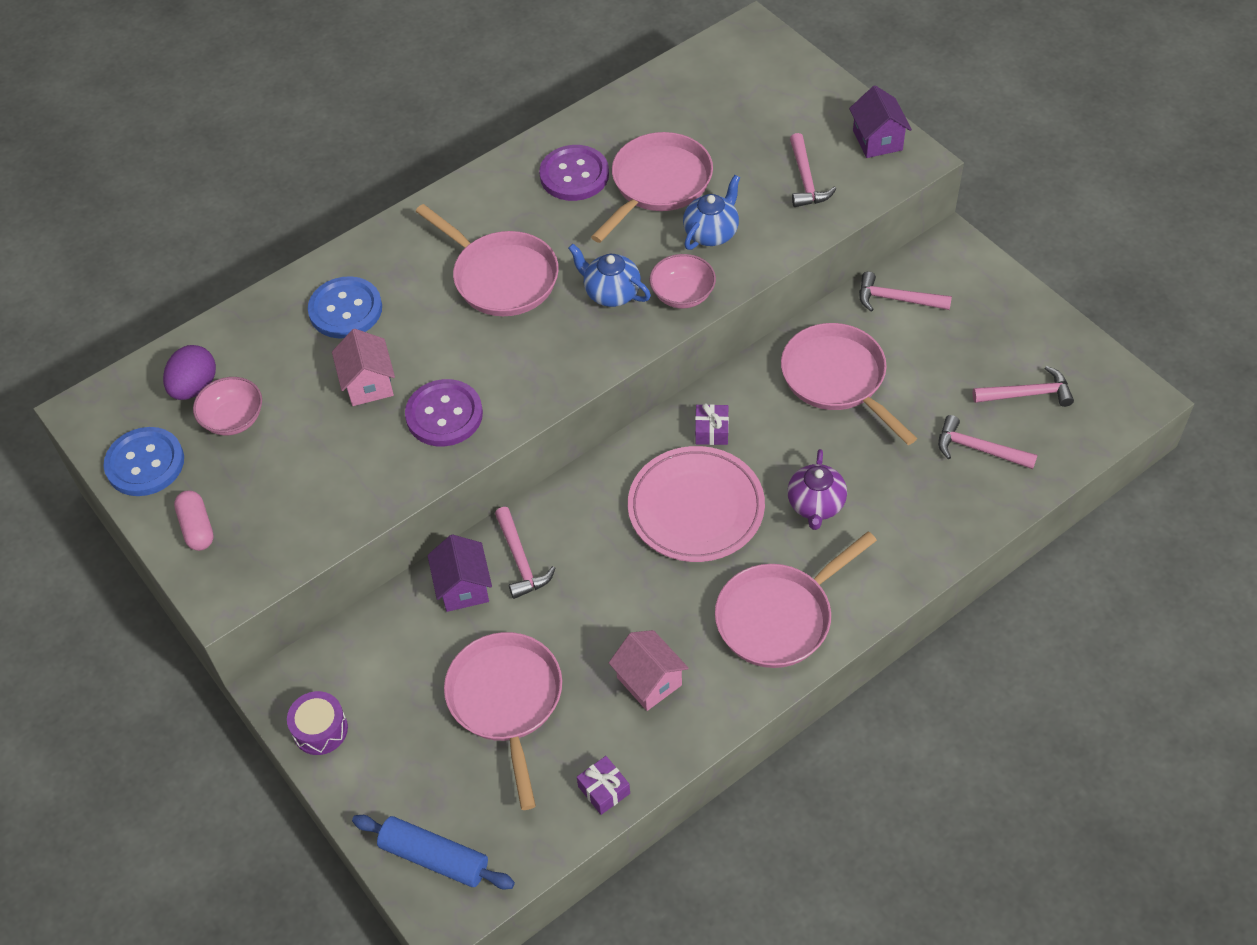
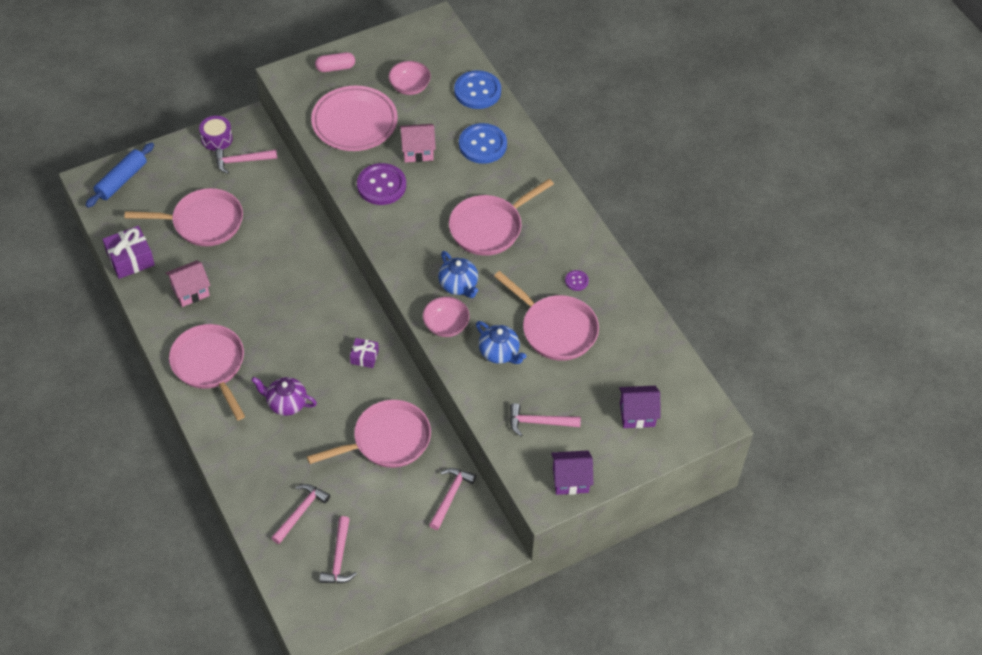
camera: 95 degrees right, 0 degrees up
(145, 463) = (389, 47): blue button -> blue button (477, 91)
(194, 387) = (440, 70): purple egg -> none
(463, 587) = (287, 211): purple house -> purple house (637, 414)
(520, 560) = (296, 241): pink hammer -> pink hammer (242, 161)
(574, 175) = (576, 281): purple button -> purple button, size x0.46
(604, 790) = (130, 259): purple gift -> purple gift, size x1.69
(611, 293) = (458, 285): blue teapot -> blue teapot turned 105 degrees clockwise
(696, 508) = (305, 337): pink plate -> pink plate (354, 122)

